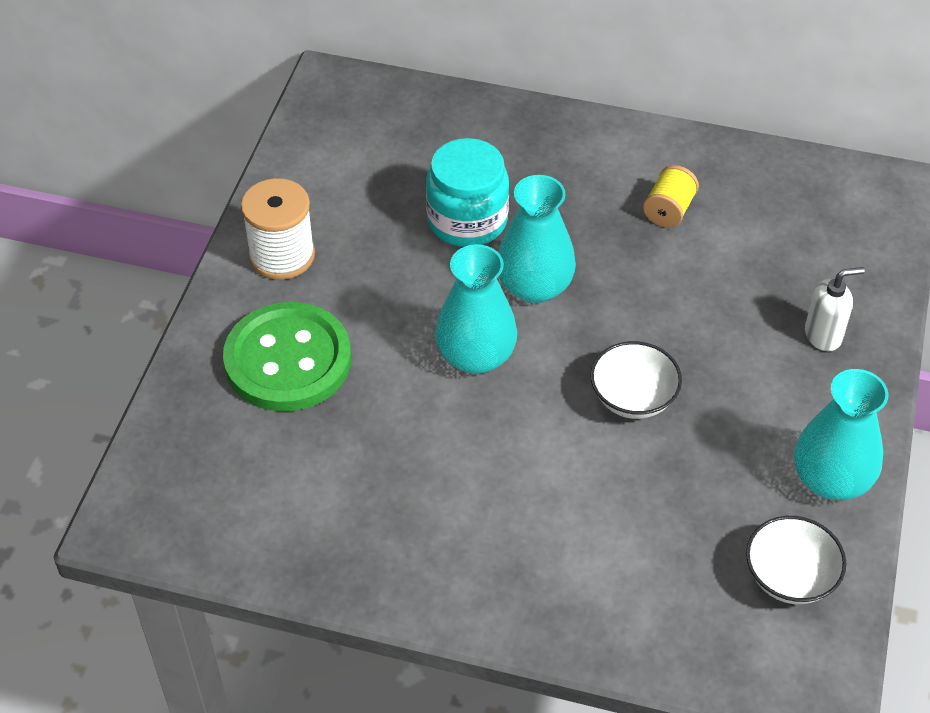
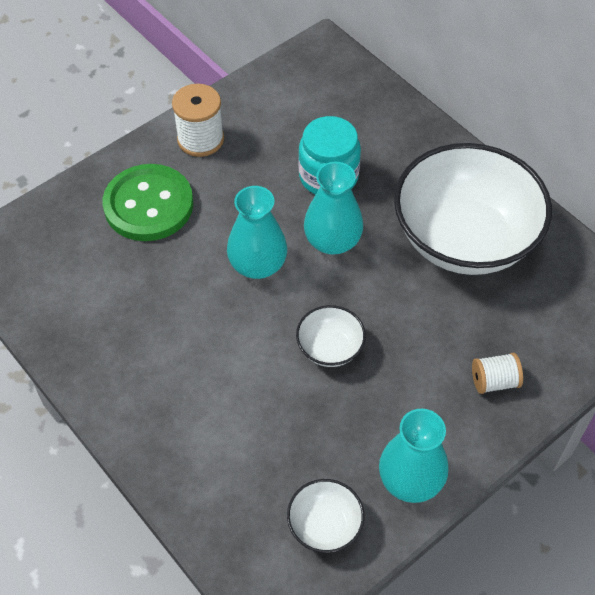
camera: 35 degrees right, 5 degrees up
(668, 210) = (464, 239): yellow spool -> white bowl
(823, 335) = (494, 381): white soap dispenser -> white spool

